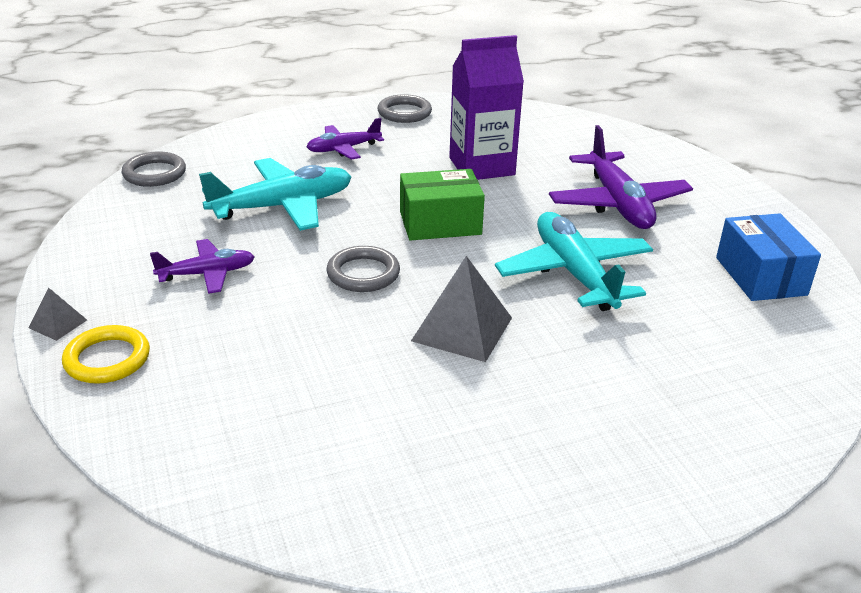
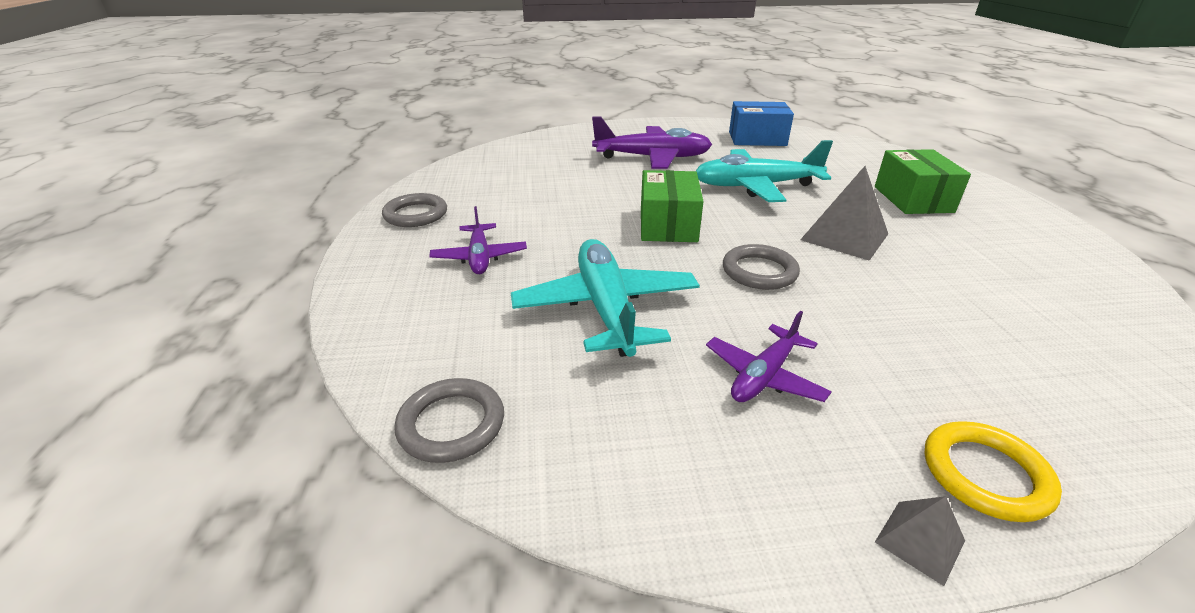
camera: 75 degrees left, 0 degrees up
(207, 274) = (764, 376): purple plane -> purple plane turned 135 degrees counterclockwise
(481, 166) = (565, 194): purple carton -> none
(610, 397) = (912, 199): none -> green box

